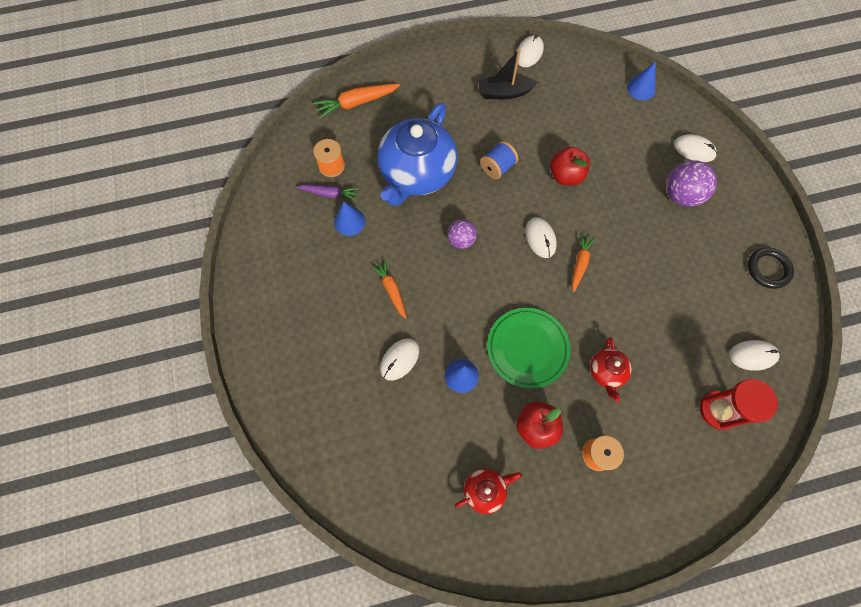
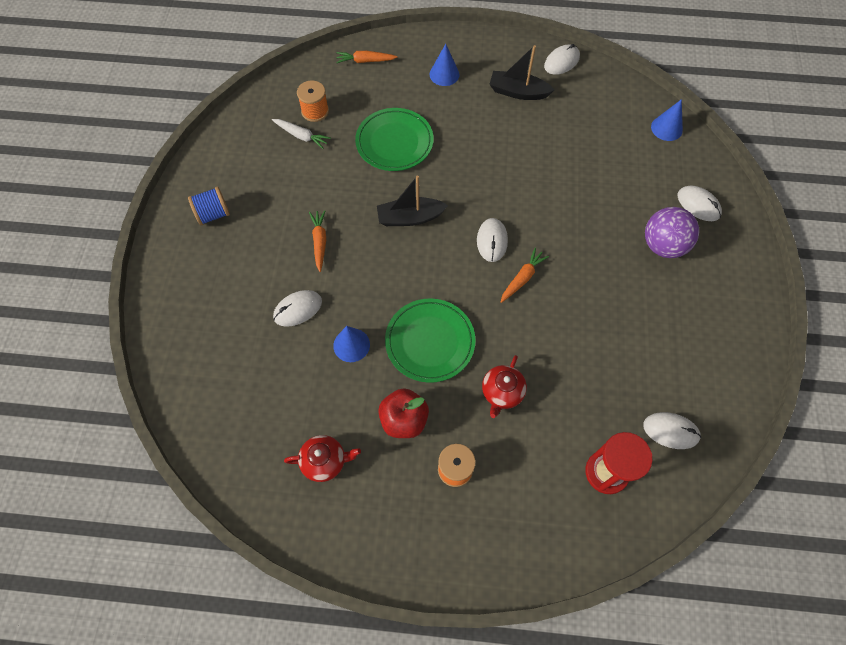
camera: 20 degrees right, 5 degrees down
(330, 194) = (301, 136): purple carrot -> white carrot
(349, 221) = (308, 167): blue cone -> blue cone (444, 74)
(356, 103) = (365, 61): orange carrot -> orange carrot, size x0.66
(417, 173) = (394, 142): blue teapot -> green plate
(461, 240) = (410, 218): purple ball -> black boat
(497, 167) = (478, 160): blue spool -> blue spool (213, 214)
(565, 176) = (546, 189): red apple -> none
(768, 269) = (728, 350): black ring -> none

